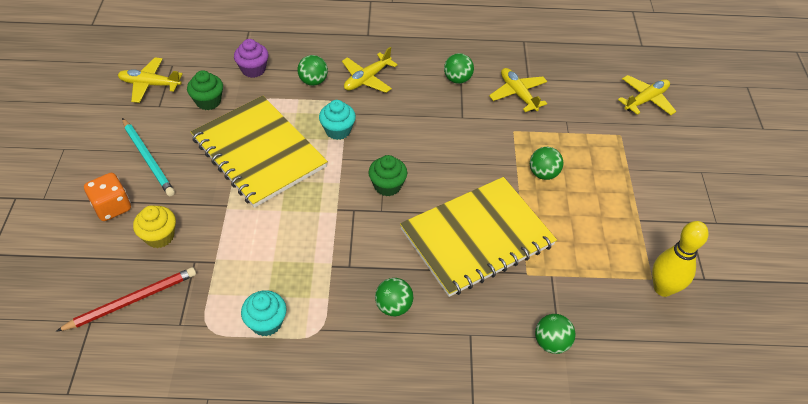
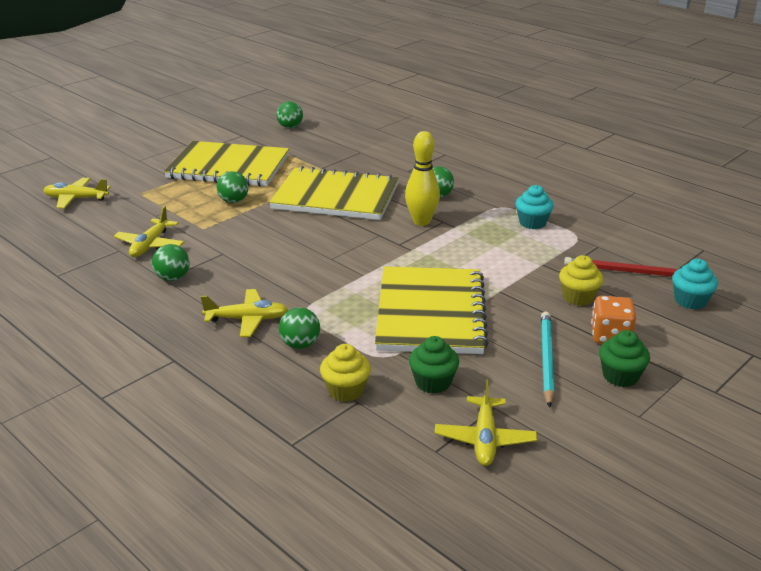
camera: 135 degrees left, 20 degrees down
(150, 84) = (485, 439): yellow plane -> yellow plane turned 45 degrees clockwise
(253, 69) = (346, 390): purple cupcake -> yellow cupcake
(338, 130) = (338, 294): turquoise cupcake -> turquoise cupcake (690, 301)
(387, 186) = (353, 244): green cupcake -> green cupcake (620, 376)
(551, 342) = (367, 152): green ball -> green ball (290, 127)
(623, 215) = (228, 167): none -> yellow notebook
(663, 288) = (270, 141): yellow bowling pin -> yellow bowling pin (421, 221)

